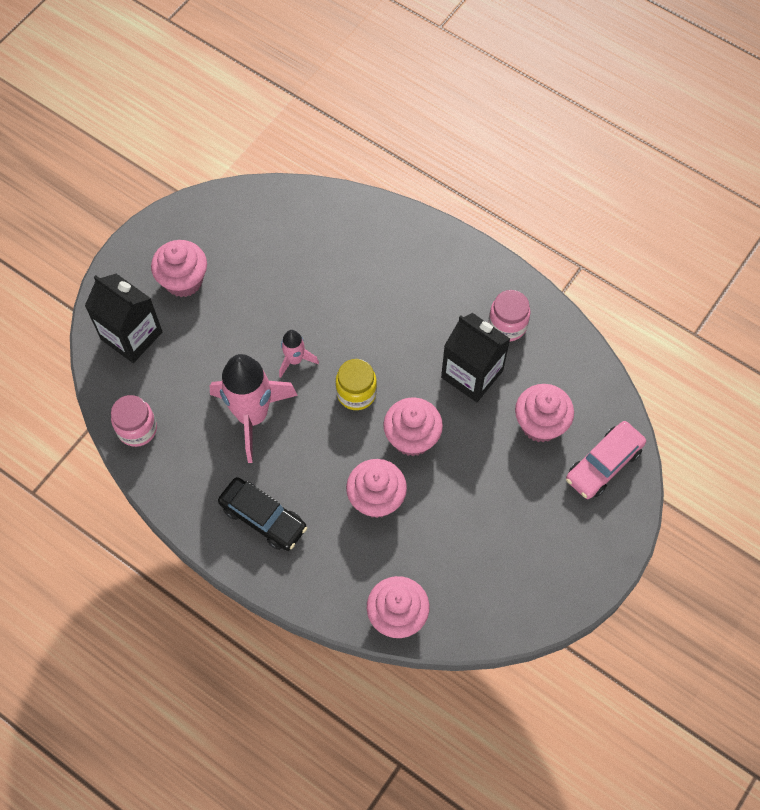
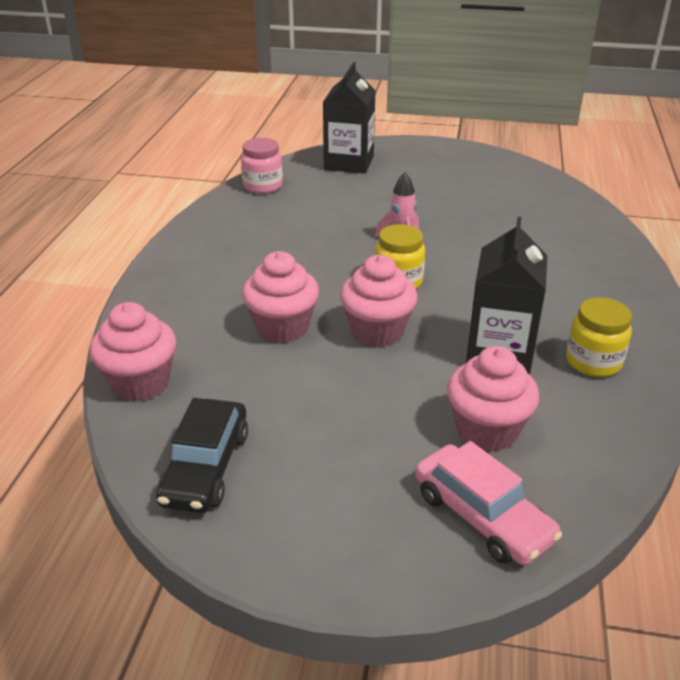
camera: 65 degrees right, 30 degrees down
(183, 281) = (424, 170): pink cupcake -> none
(252, 416) = (321, 233): pink rocket -> none
(263, 518) = (214, 266): black car -> black car (205, 467)
(507, 325) = (593, 362): pink jar -> yellow jar
(603, 464) = (482, 516): pink car -> pink car turned 150 degrees counterclockwise

